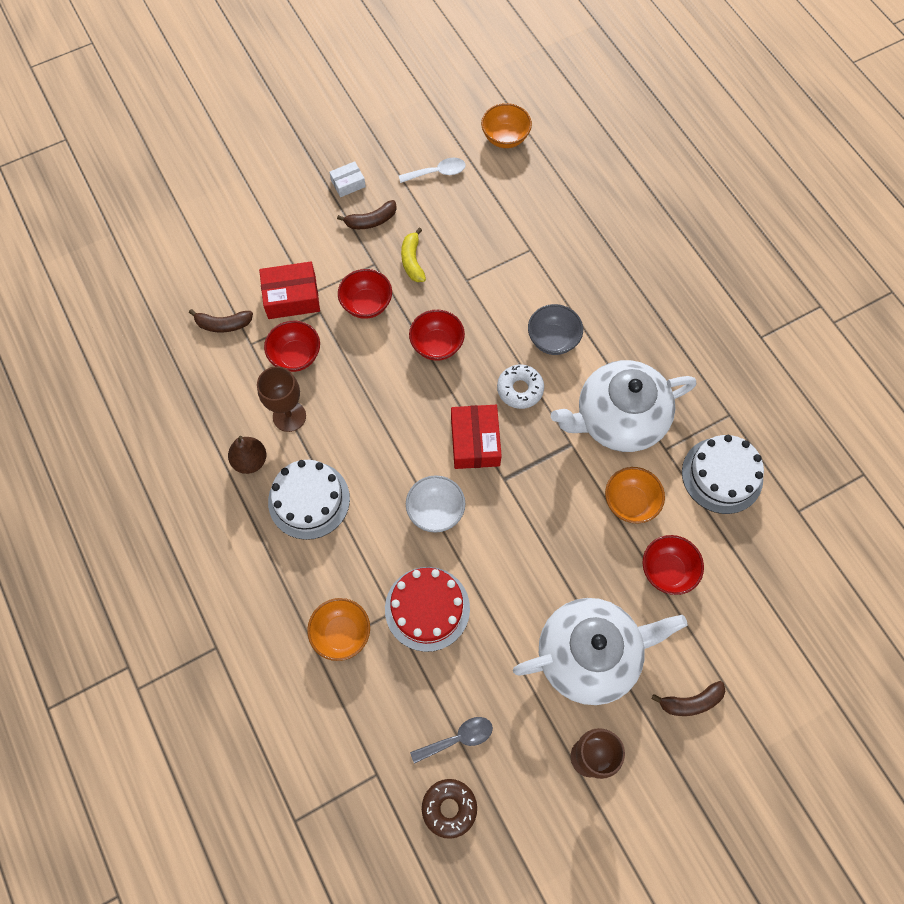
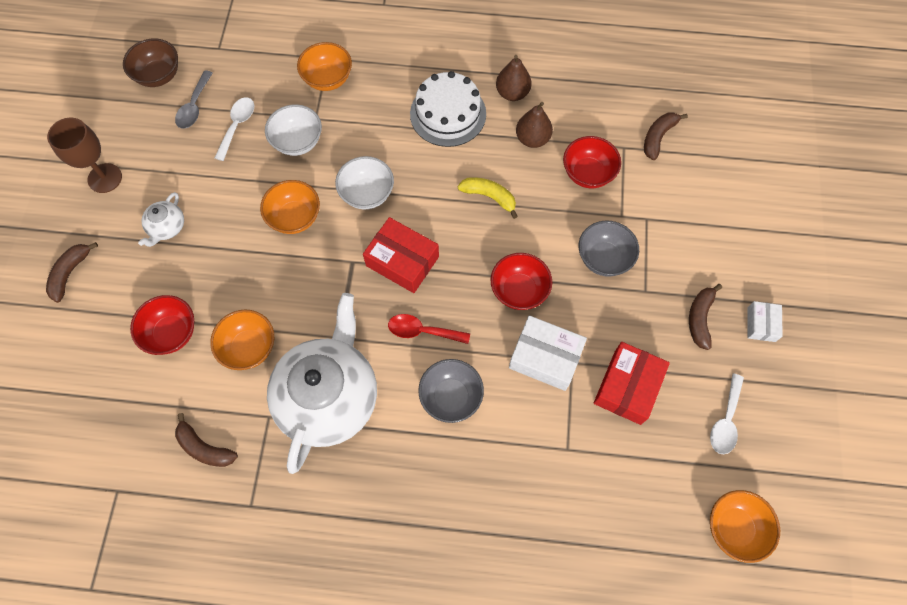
camera: 125 degrees right, 0 degrees up
(289, 416) = (532, 139): brown goblet -> brown pear
(292, 297) = (652, 203): red box -> red box (627, 387)
(366, 304) = (603, 258): red bowl -> grey bowl
(412, 261) = (627, 327): yellow banana -> yellow banana (489, 197)
(427, 608) = (298, 142): red cake -> white bowl
(449, 808) = (159, 75): brown donut -> brown bowl
(450, 678) = (237, 126): none -> white spoon
(476, 298) = (545, 357): none -> white box
(500, 553) = (295, 217): none -> orange bowl
(520, 389) = (423, 331): white donut -> red spoon
(589, 655) = (167, 227): white teapot -> white teapot, size x0.42
(722, 475) = (204, 448): white cake -> brown banana

